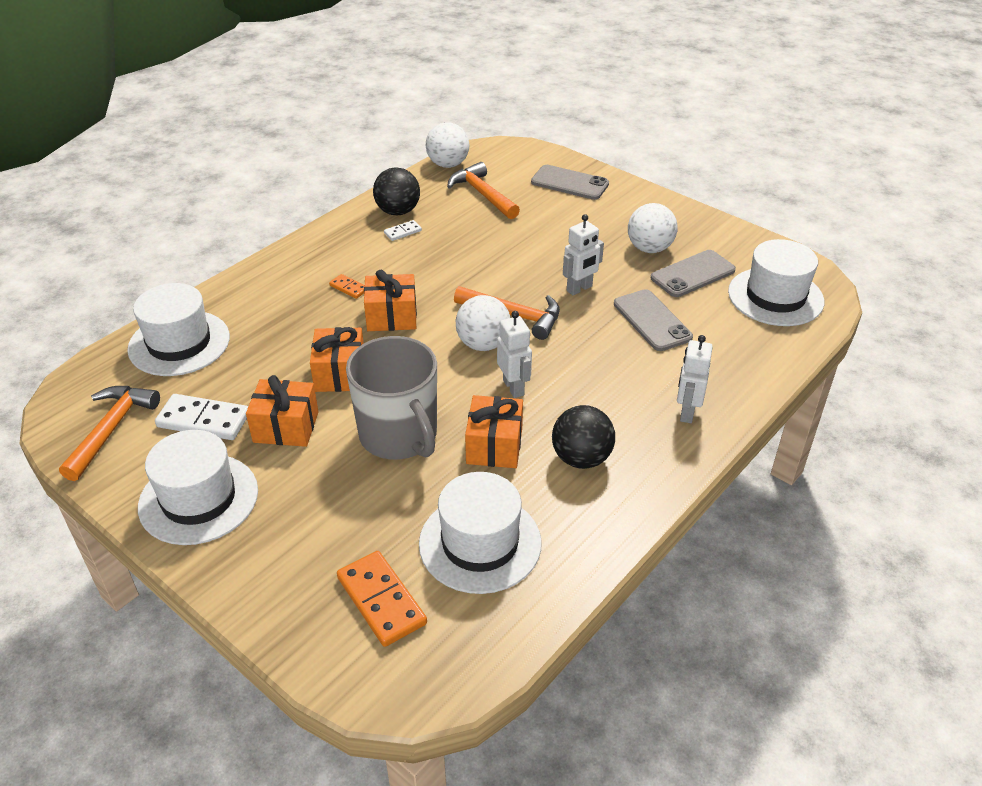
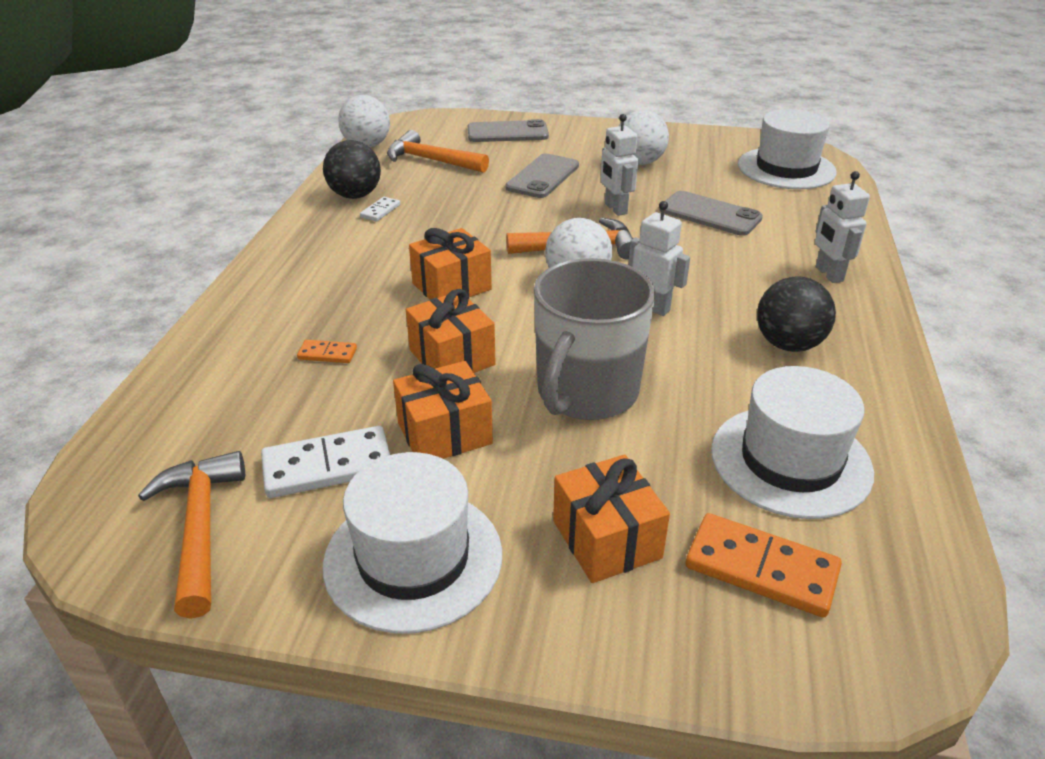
camera: 30 degrees left, 5 degrees down
(179, 343) = (207, 395): white hat -> none
(349, 288) = (373, 275): orange domino -> orange domino (327, 354)
(399, 435) = (586, 392): grey mug -> grey mug turned 90 degrees clockwise
(494, 446) = (695, 365): orange gift -> orange gift (606, 539)
(579, 289) = (615, 209): white robot -> white robot turned 135 degrees clockwise
(693, 274) = (700, 171): grey phone -> grey phone (543, 177)

